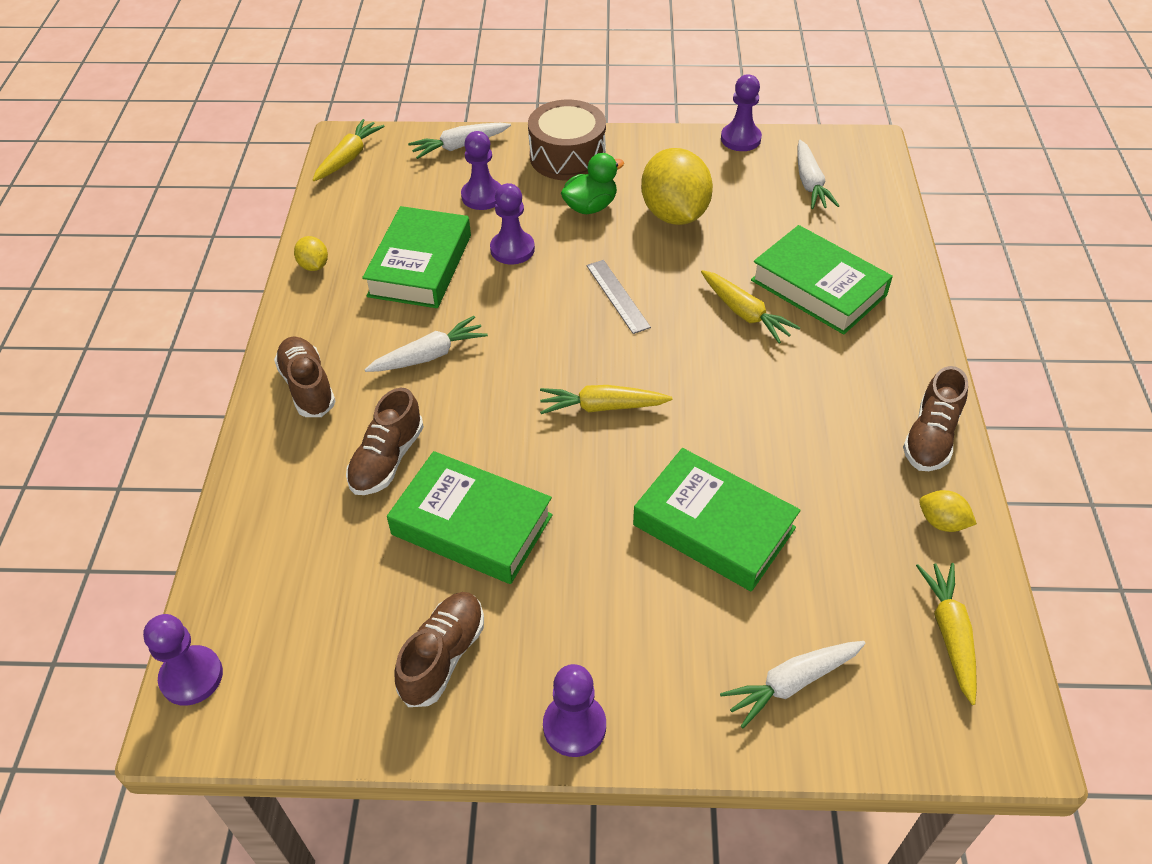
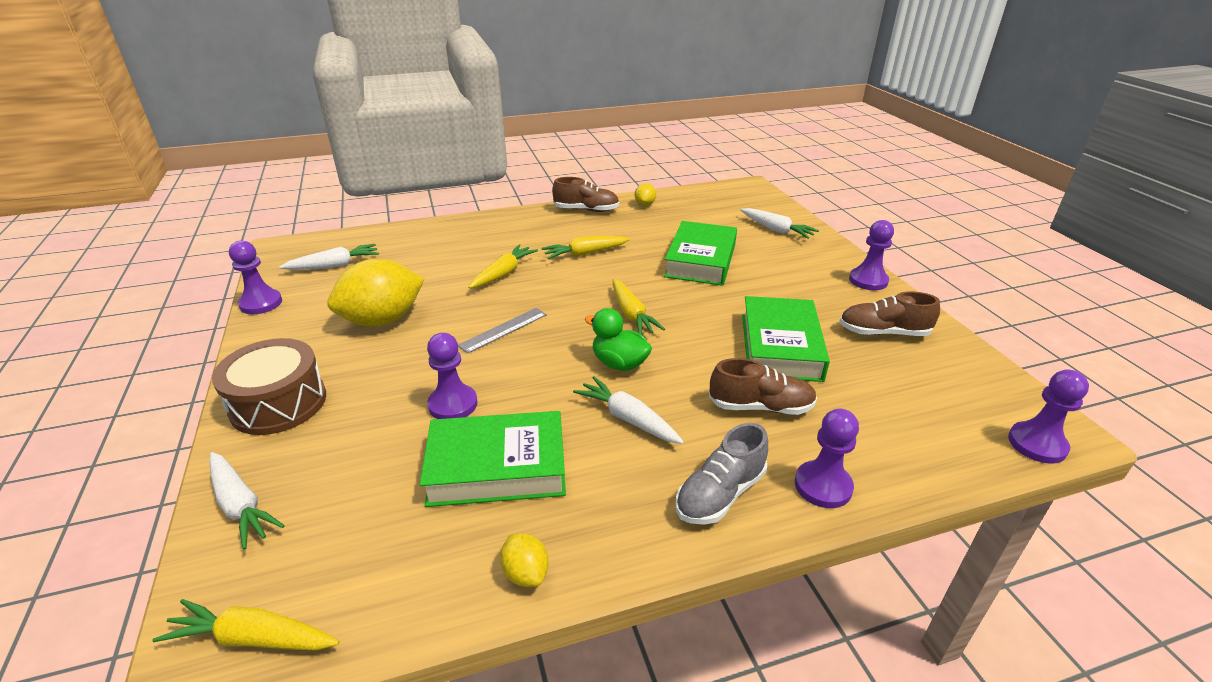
camera: 110 degrees left, 15 degrees down
(307, 387) = (720, 494): brown shoe -> grey shoe
(314, 266) = (526, 573): yellow lemon -> yellow lemon turned 75 degrees counterclockwise
(482, 196) = (358, 452): purple pawn -> purple pawn (823, 486)
(590, 207) = (374, 369): green duck -> green duck (619, 363)
(818, 288) = (465, 251): green book -> none
(949, 634) = (710, 199): yellow carrot -> yellow carrot (585, 254)

